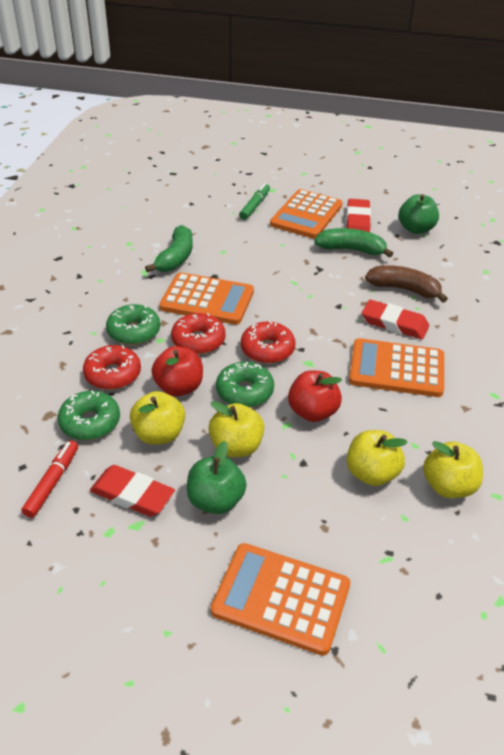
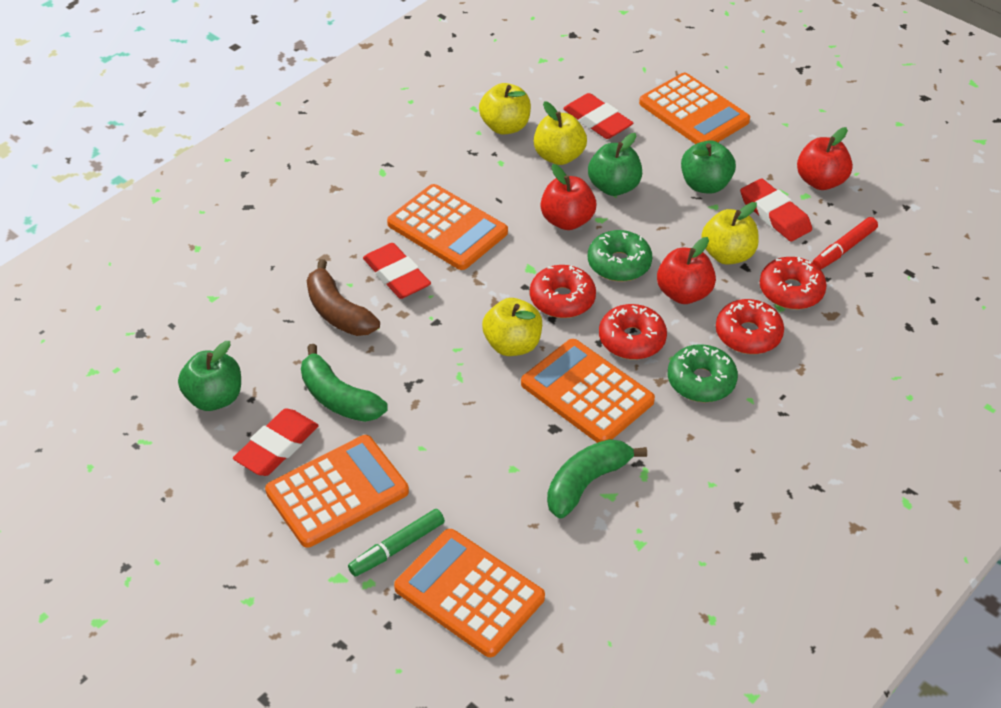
camera: 150 degrees left, 5 degrees up
(90, 422) = (791, 291): green donut -> red donut
(98, 558) = (820, 181): none -> red apple
(205, 202) = (469, 593): none -> orange calculator
(236, 447) = (661, 218): yellow apple -> yellow apple (512, 345)
(298, 461) = (613, 187): none -> green apple
(371, 535) = (597, 121): none -> red eraser

